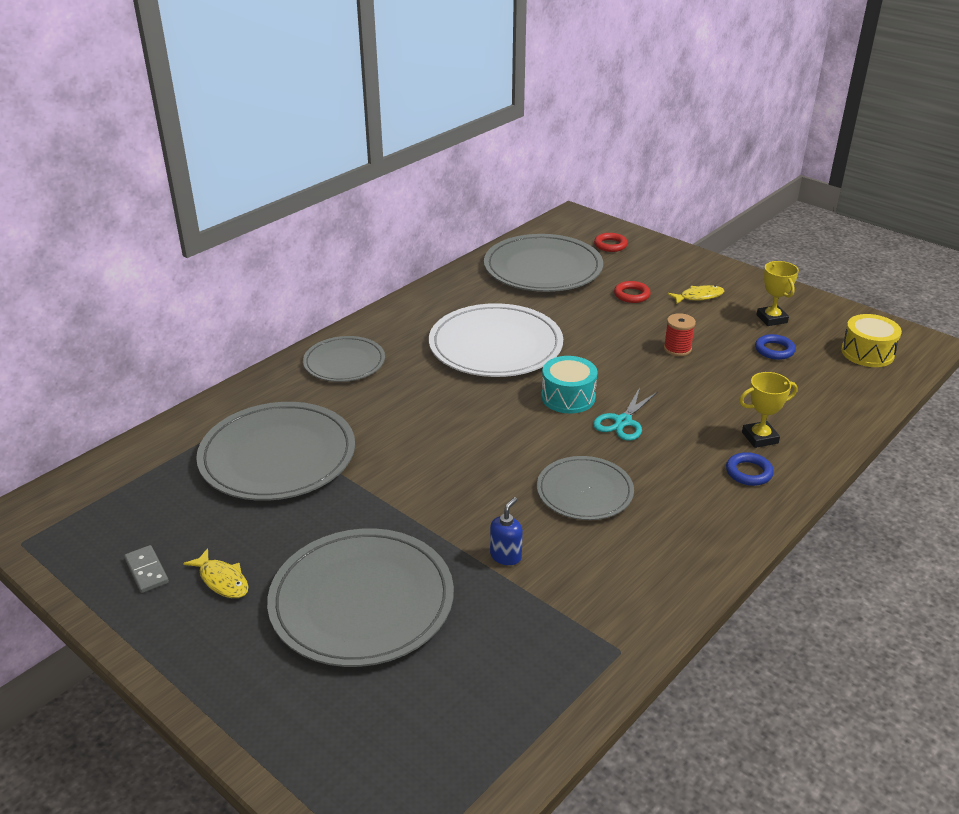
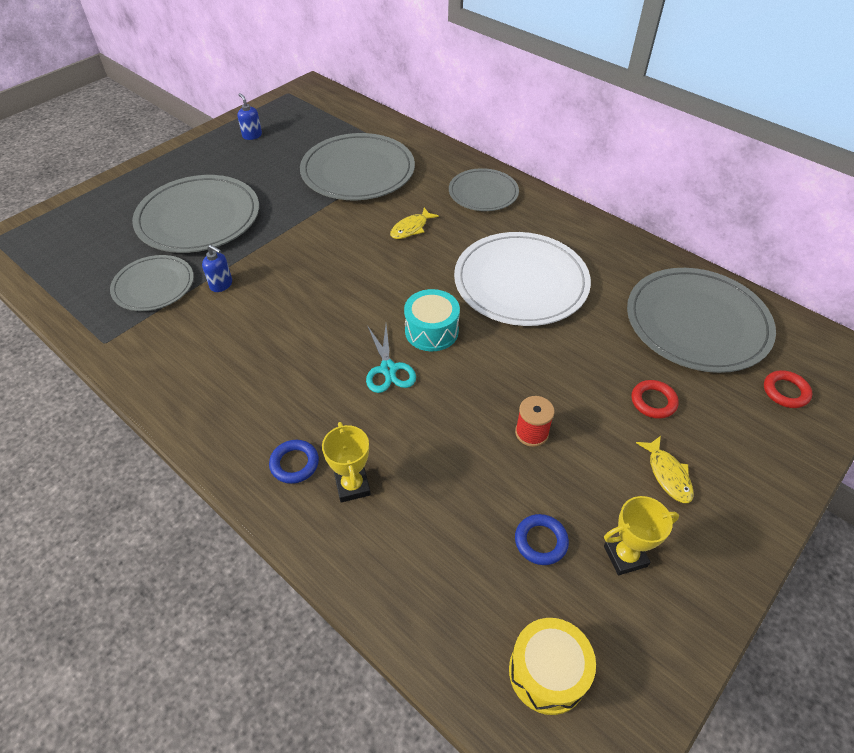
camera: 90 degrees right, 15 degrees up
(146, 571) = (252, 135): grey domino -> blue soap dispenser
(222, 580) = (235, 162): yellow fish -> yellow fish (411, 228)
(584, 491) = (288, 334): grey plate -> grey plate (153, 286)
(623, 422) = (388, 369): turquoise scissors -> turquoise scissors turned 135 degrees counterclockwise

